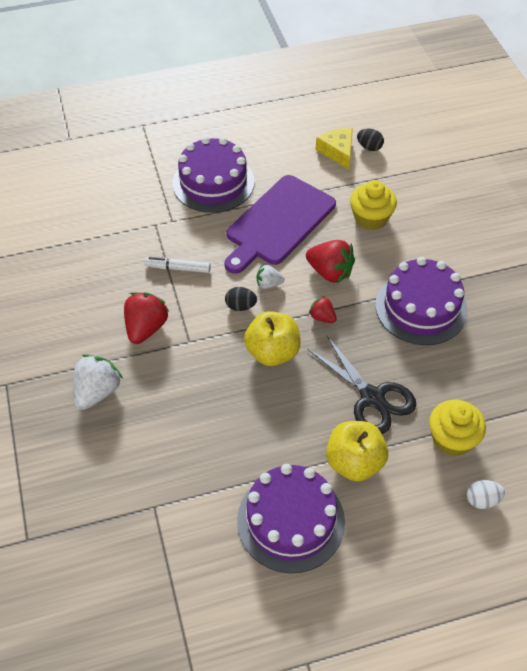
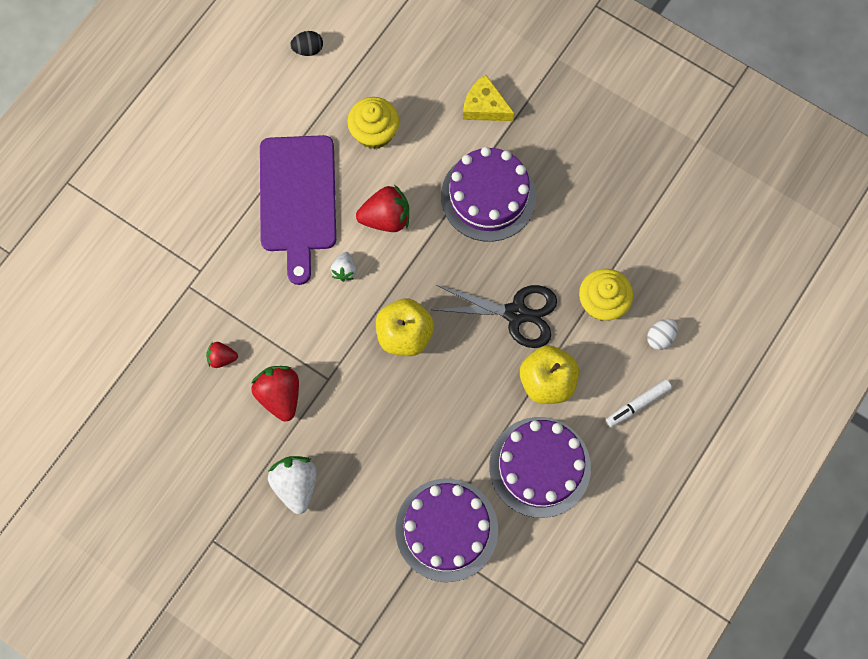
camera: 40 degrees left, 20 degrees up
(178, 268) = (252, 316): white marker -> white marker (638, 404)
(213, 182) = (199, 199): purple cake -> purple cake (446, 529)
(240, 306) = (340, 311): black egg -> none
(268, 284) = (344, 270): white strawberry -> white strawberry turned 45 degrees counterclockwise
(322, 317) = (417, 268): red strawberry -> red strawberry (222, 358)
(337, 151) = (283, 76): yellow cheese -> yellow cheese (484, 106)

